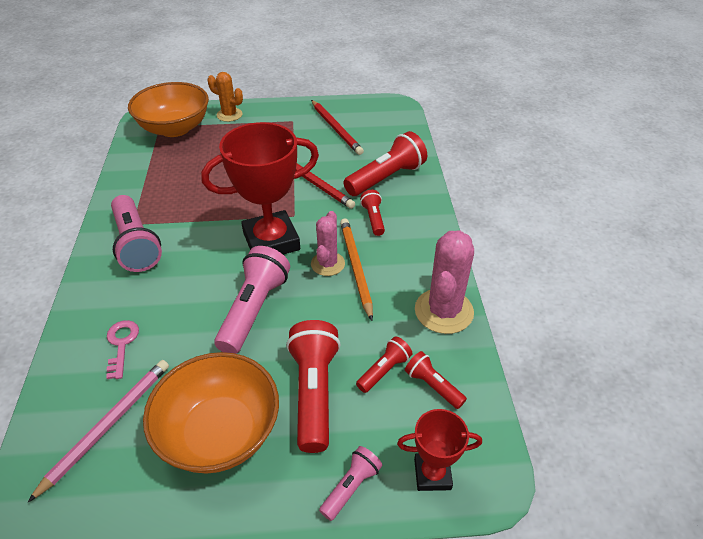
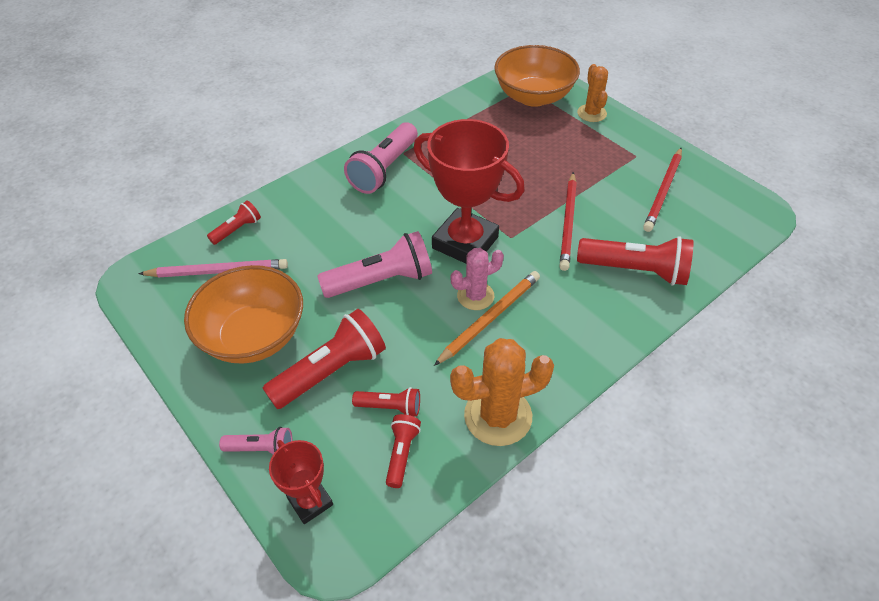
camera: 55 degrees right, 5 degrees up
(121, 344) = (287, 230): pink key -> none
(373, 219) = (566, 294): red flashlight -> red flashlight (237, 229)
(444, 311) = (498, 416): pink cactus -> orange cactus

